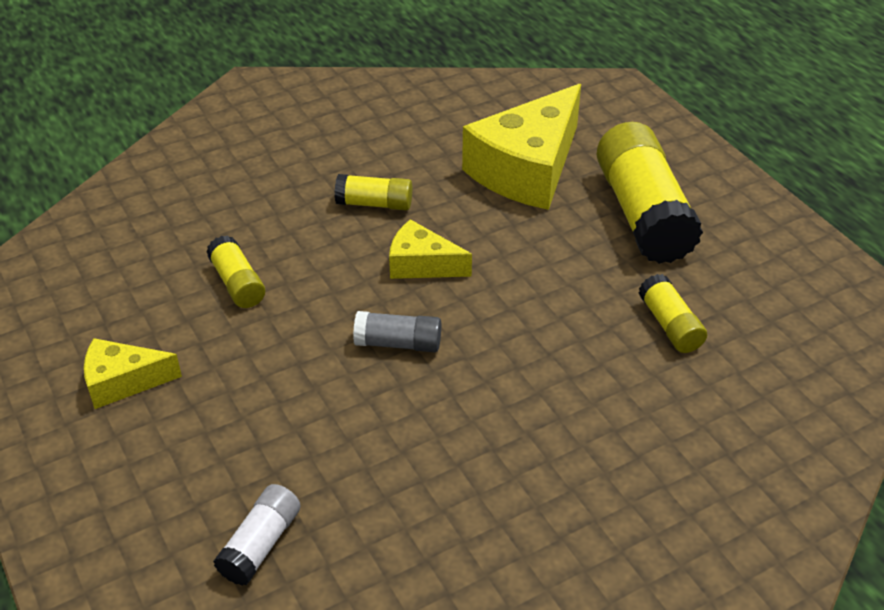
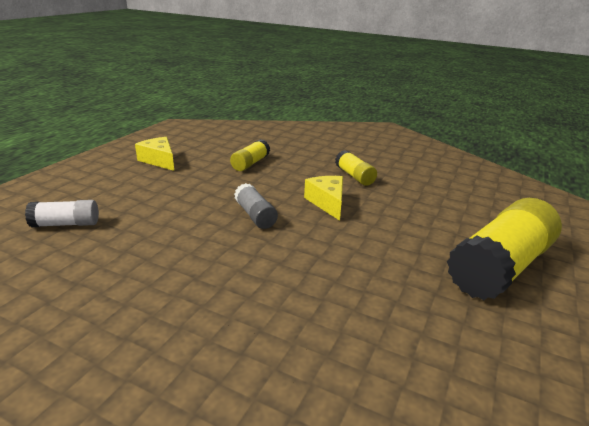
camera: 55 degrees right, 15 degrees down
(527, 169) = (460, 209): yellow cheese -> none
(670, 325) = (404, 321): yellow glue stick -> none

